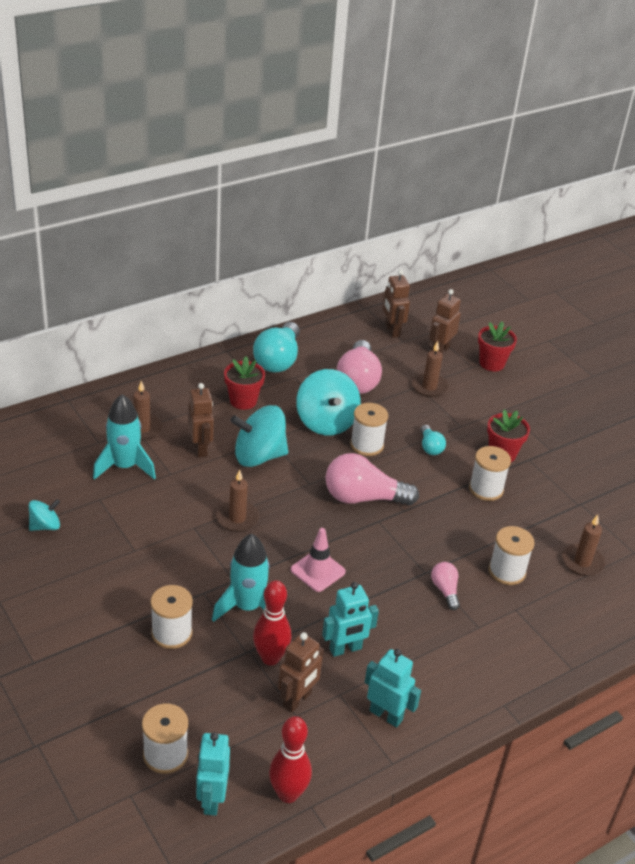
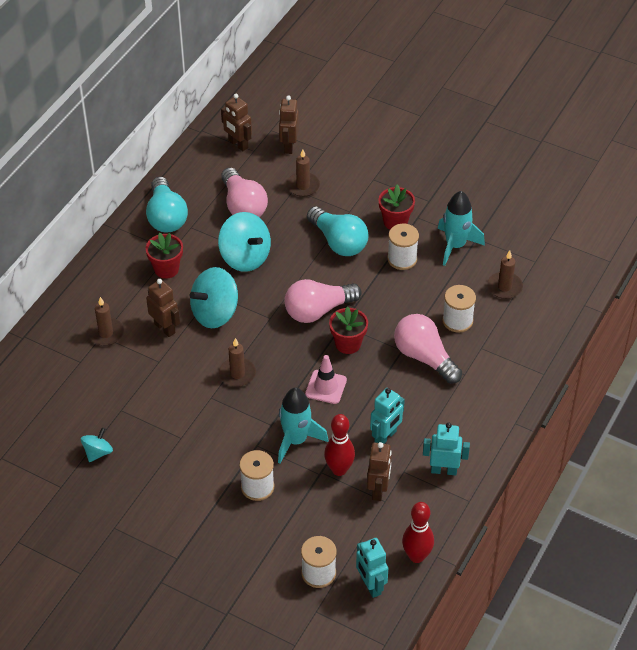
camera: 25 degrees left, 10 degrees up
(125, 466) = (118, 373): turquoise rocket -> turquoise rocket (455, 245)
(367, 445) = (290, 263): white spool -> none
(430, 447) = (338, 242): turquoise light bulb -> turquoise light bulb, size x1.99
(445, 590) = (424, 357): pink light bulb -> pink light bulb, size x1.99
(492, 363) = (337, 140): red flower pot -> red flower pot (348, 344)

